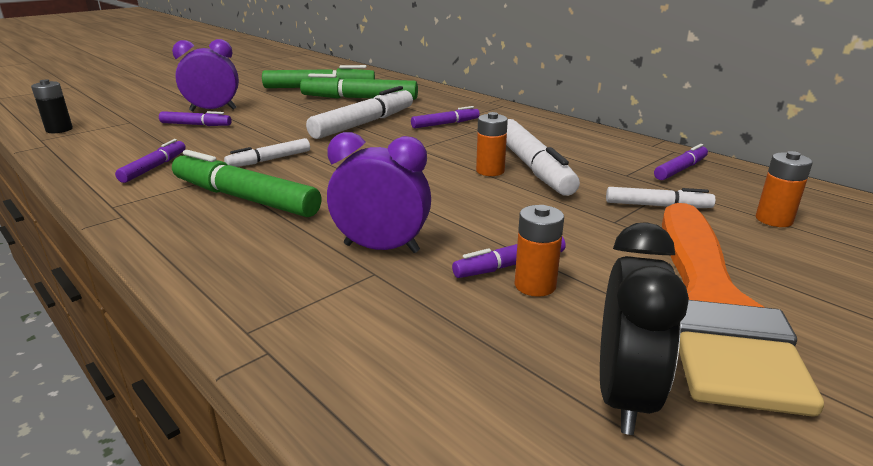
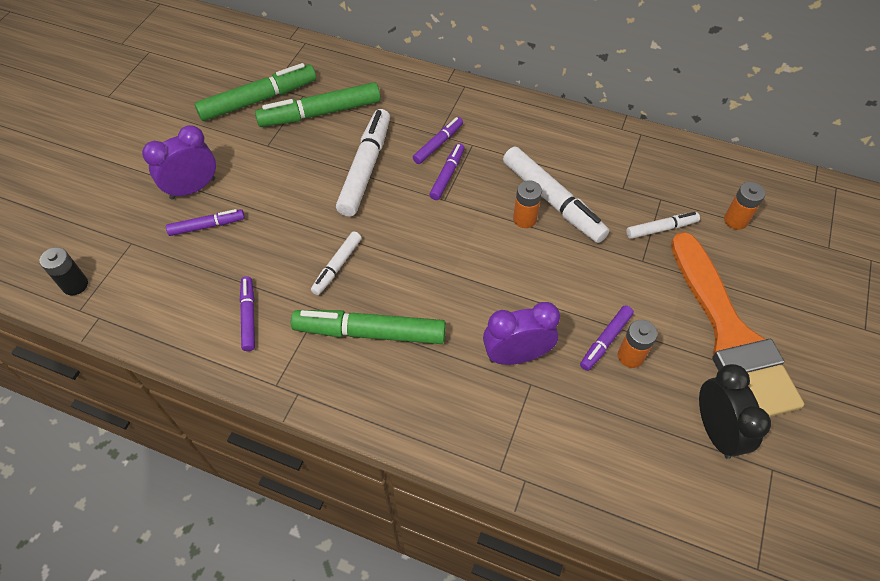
camera: 25 degrees left, 30 degrees up
(680, 169) = (656, 166): purple marker -> purple marker (447, 175)

